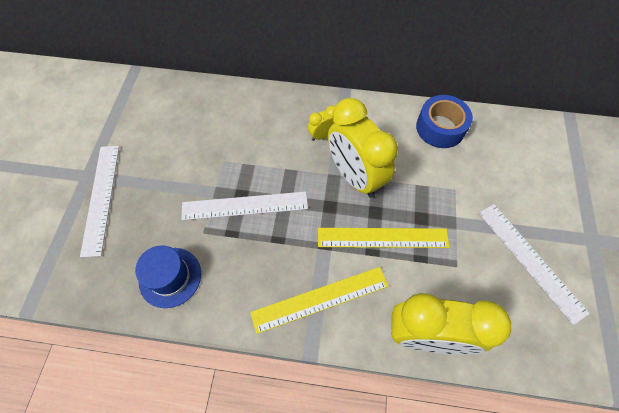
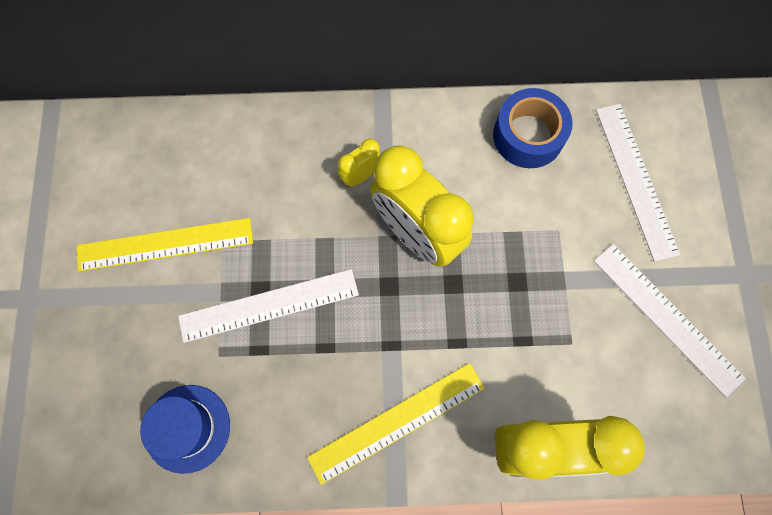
camera: 10 degrees left, 10 degrees up
(101, 198) = (58, 329): white ruler -> white ruler (636, 180)
(382, 238) = (468, 320): yellow ruler -> yellow ruler (165, 244)

